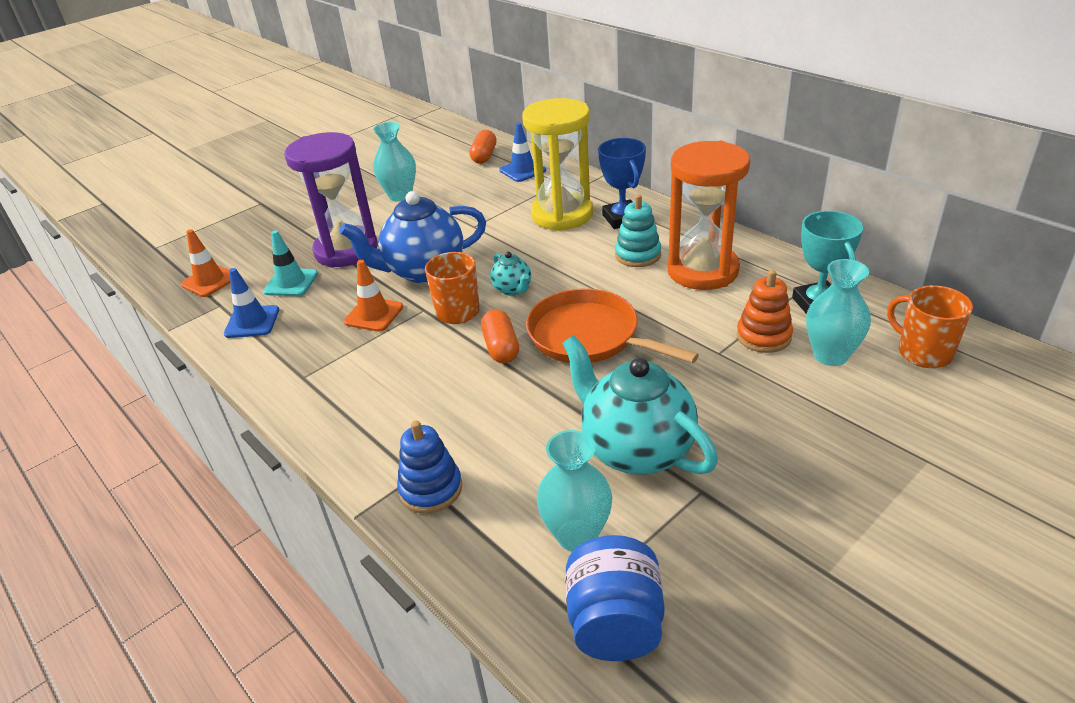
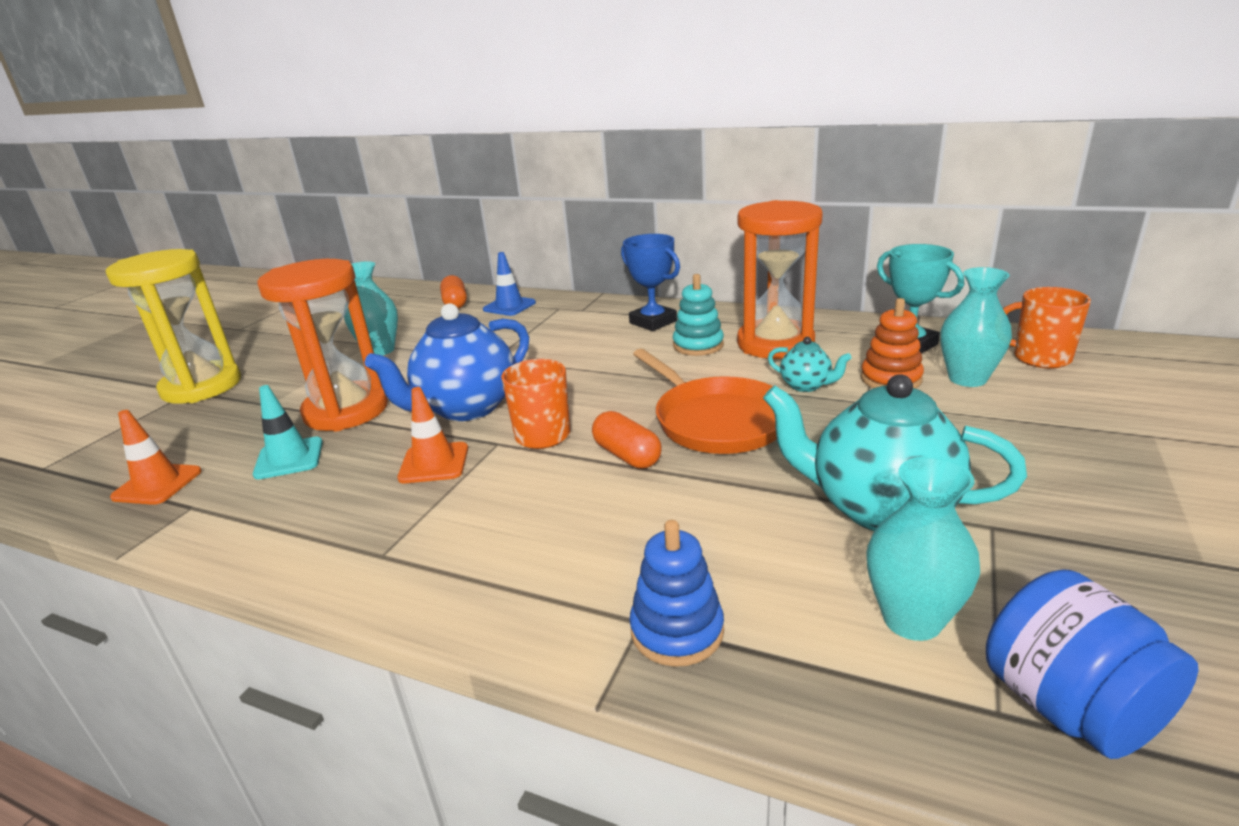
camera: 25 degrees left, 10 degrees down
(252, 322) = (256, 513): blue traffic cone -> none
(346, 250) = (346, 411): purple hourglass -> orange hourglass
(512, 289) = (590, 401): turquoise teapot -> turquoise teapot (806, 385)
(562, 215) = (586, 331): yellow hourglass -> yellow hourglass (202, 387)
(588, 336) = (717, 421): orange pan -> orange pan turned 135 degrees counterclockwise

